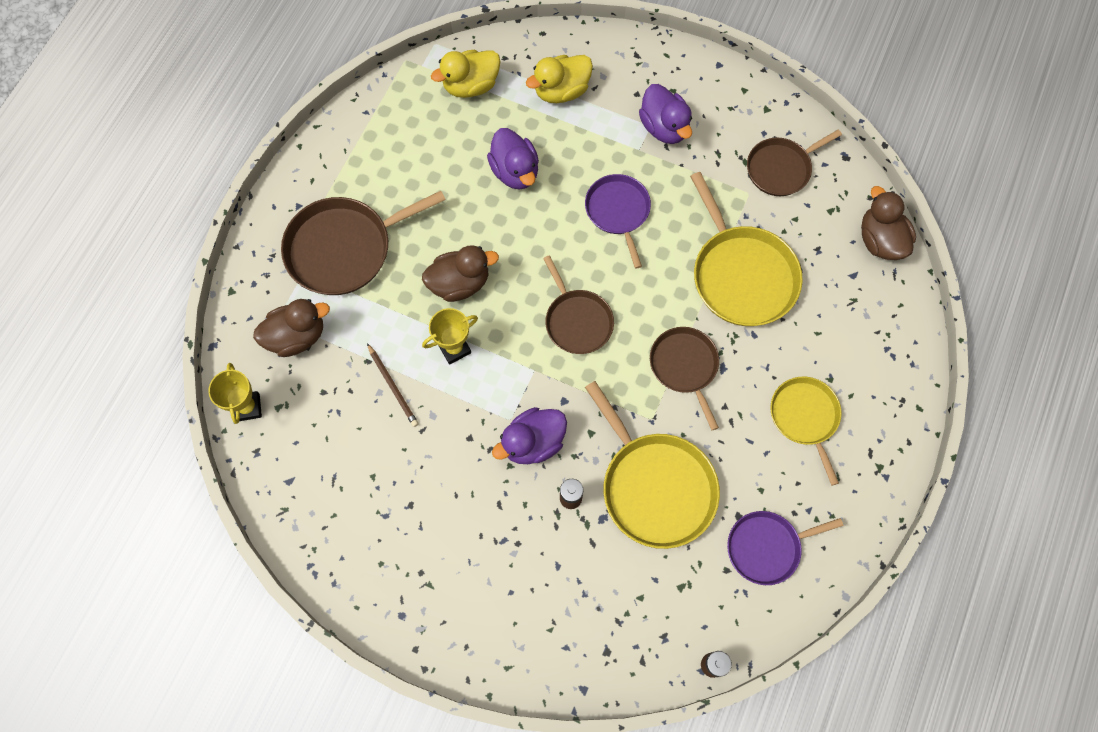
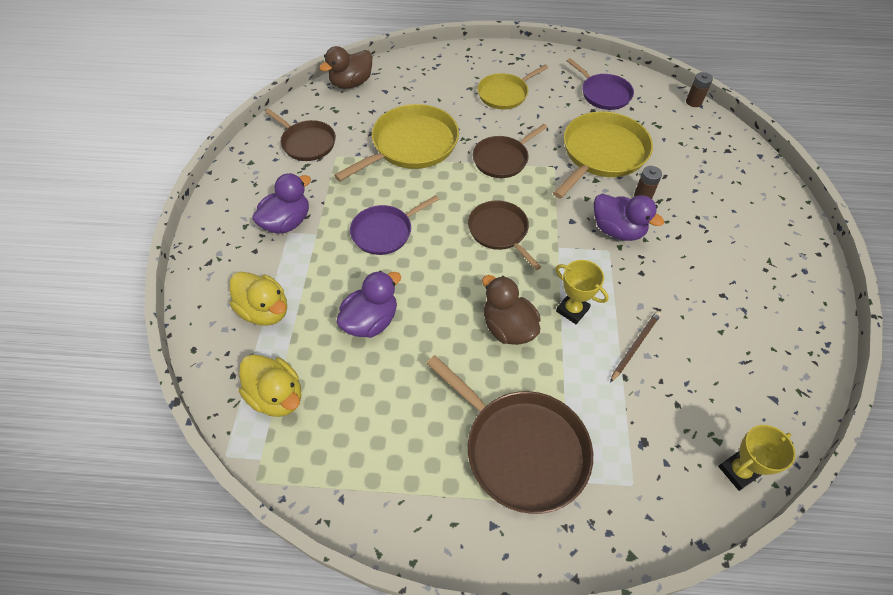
camera: 110 degrees left, 15 degrees down
(297, 336) = (639, 455): brown duck -> none
(577, 321) = (500, 231): brown pan -> brown pan turned 75 degrees counterclockwise

